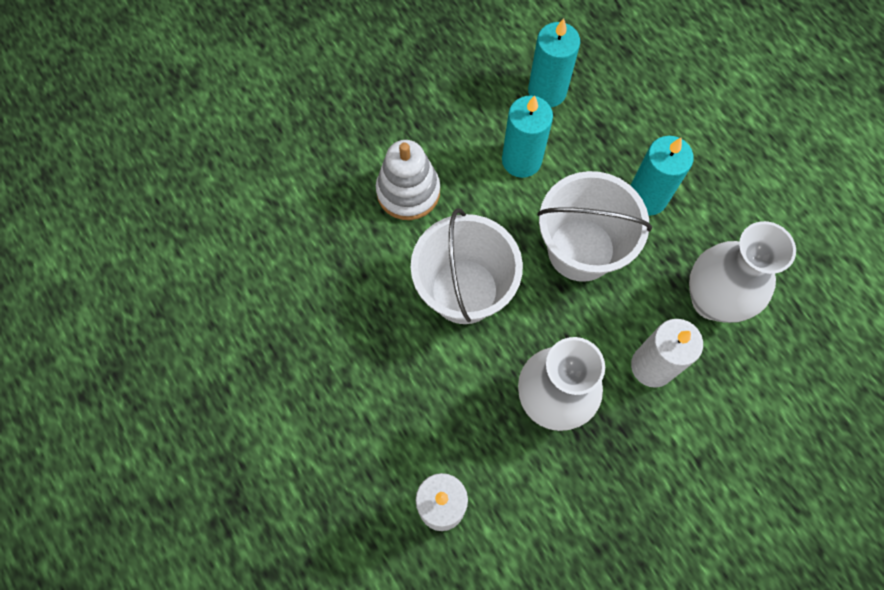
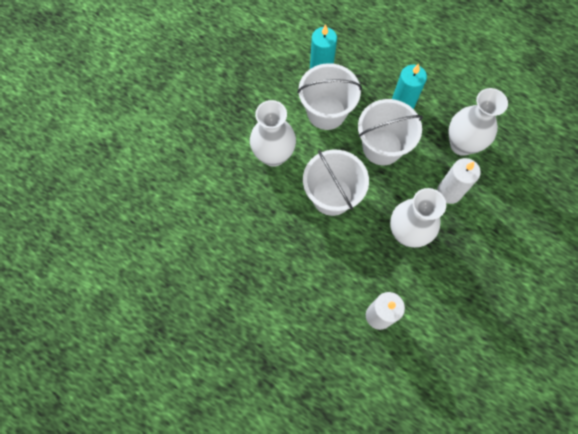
camera: 25 degrees left, 0 degrees up
(408, 191) = (273, 155): white stacking toy -> white vase
(521, 160) = (326, 112): turquoise candle -> white bucket

